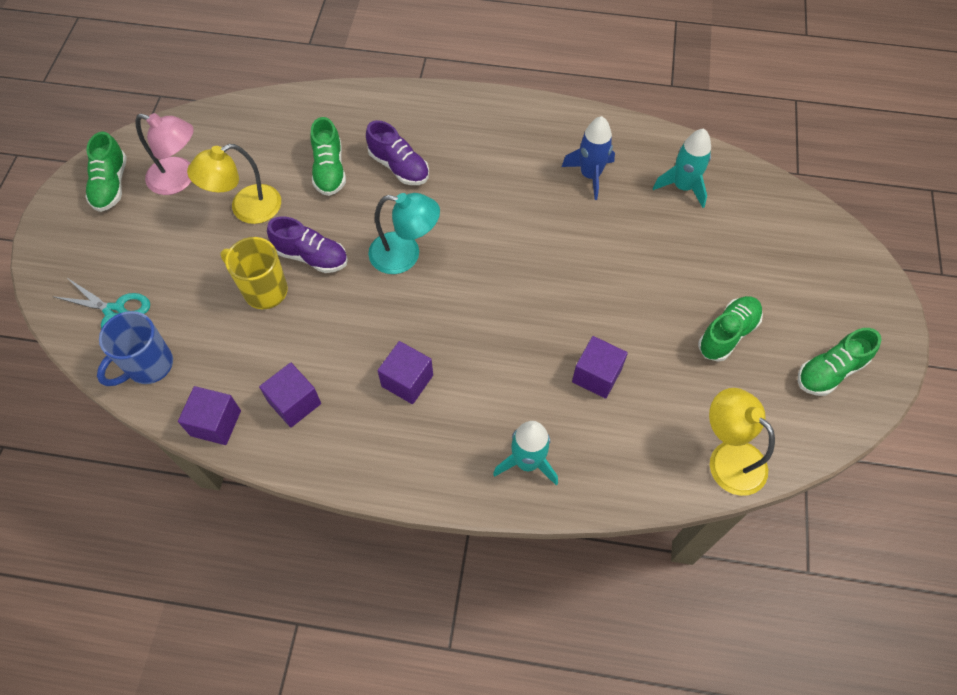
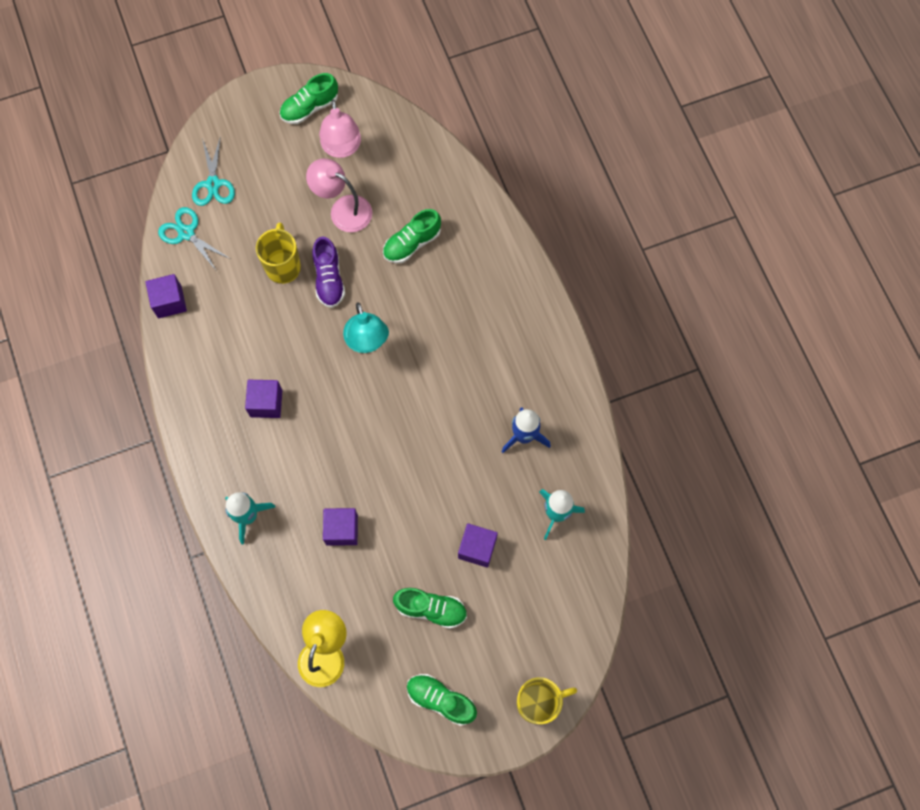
camera: 60 degrees right, 10 degrees up
(149, 366) = (186, 233): blue mug -> turquoise scissors
(246, 209) = (343, 209): yellow lamp -> pink lamp
(294, 403) = (210, 341): purple cube -> purple cube (477, 548)
(399, 167) = (445, 290): purple shoe -> none
(868, 289) = (538, 703): none -> yellow mug

